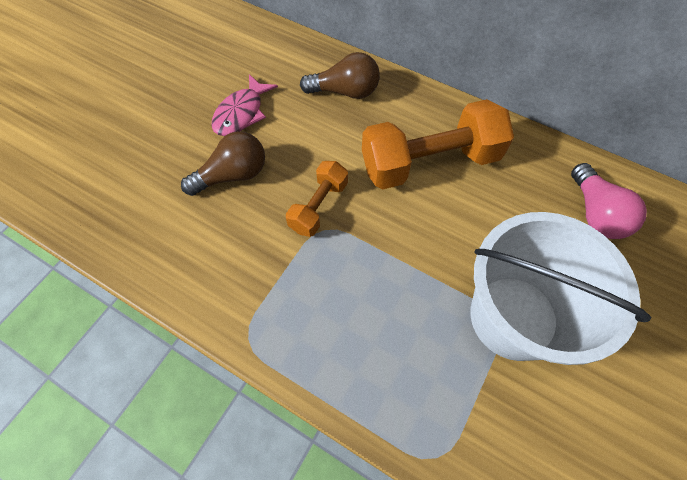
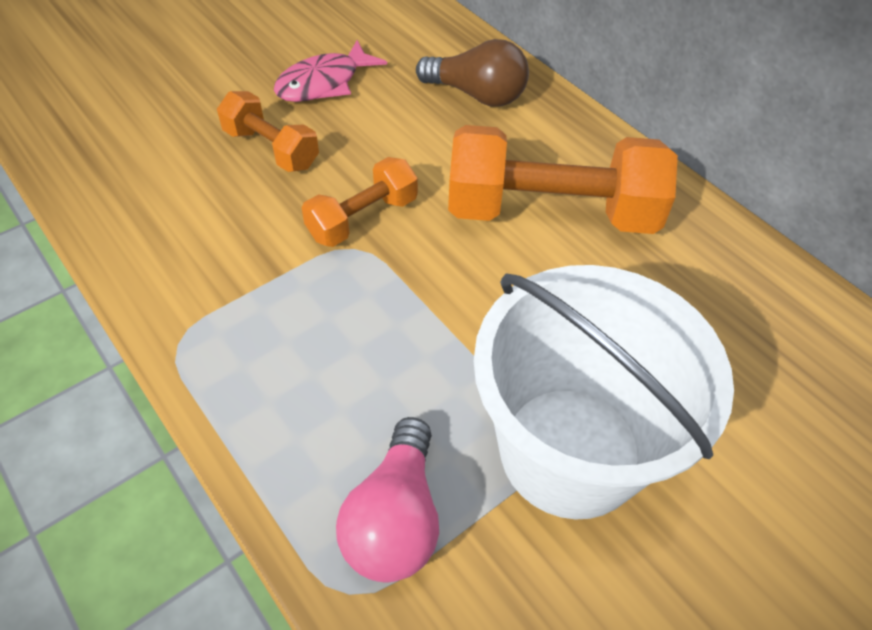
camera: 20 degrees right, 10 degrees down
(233, 175) = (271, 149): brown light bulb -> orange dumbbell
(595, 213) = (781, 357): pink light bulb -> pink light bulb (395, 519)

